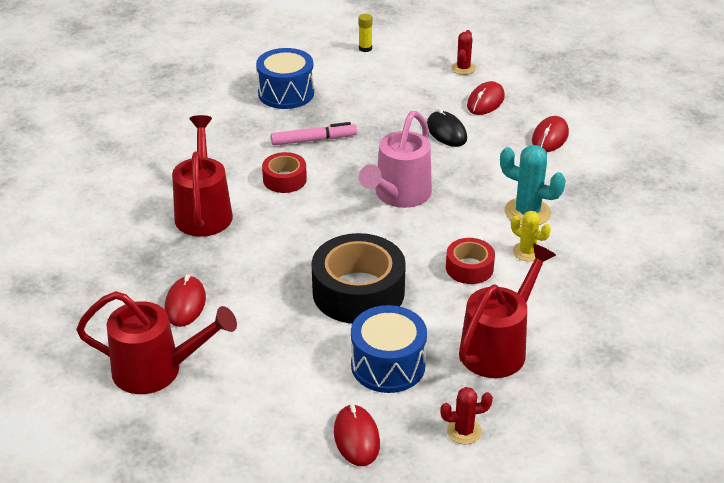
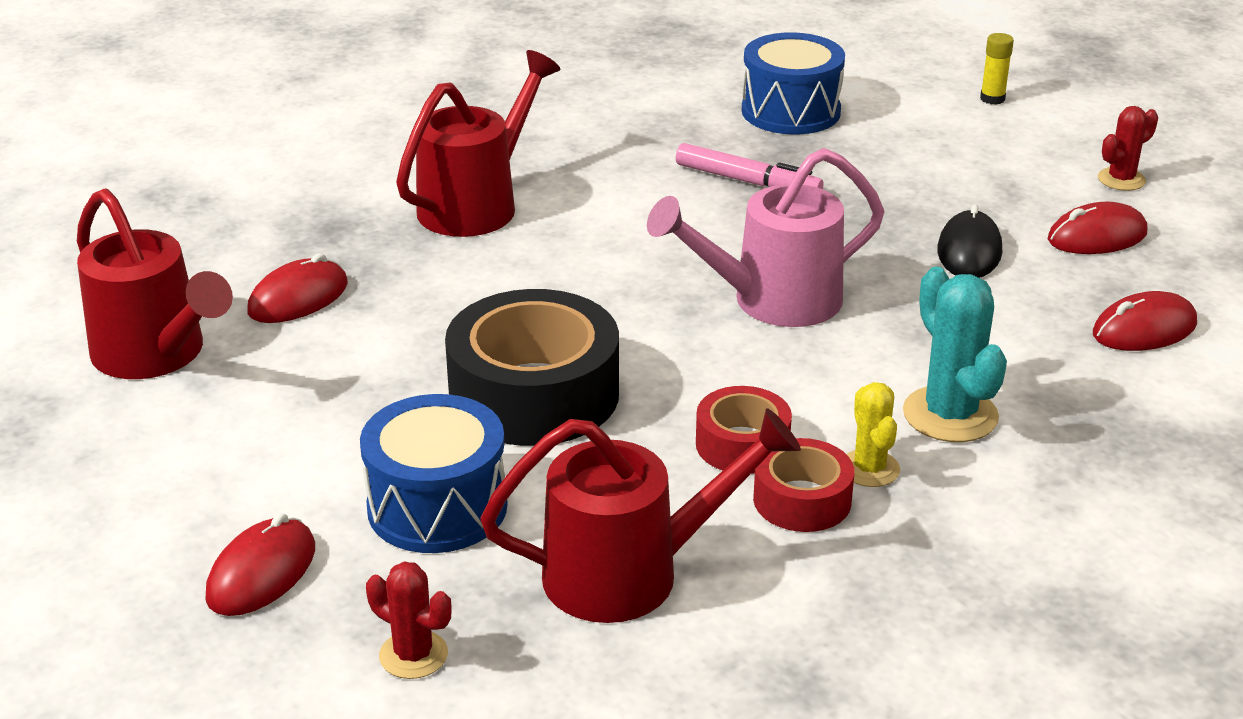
camera: 40 degrees right, 5 degrees down
(284, 179) = (636, 212): red tape -> red tape (802, 500)

